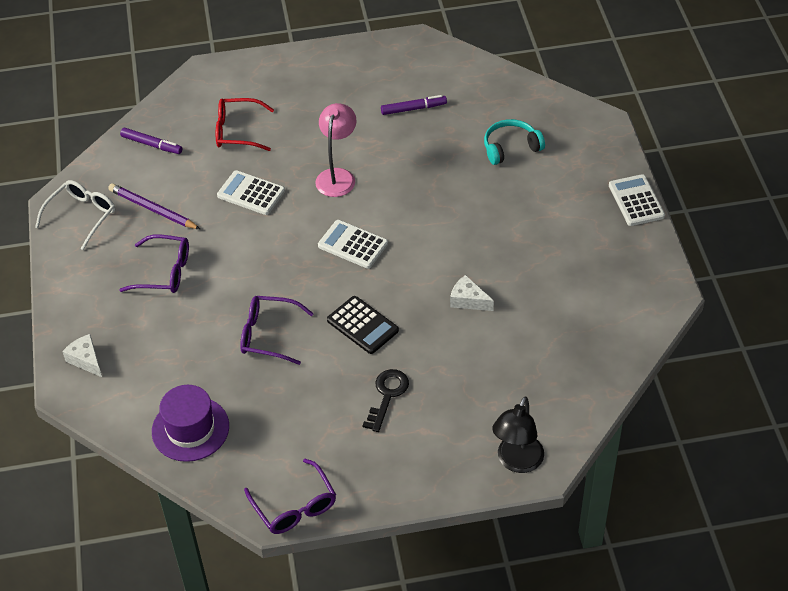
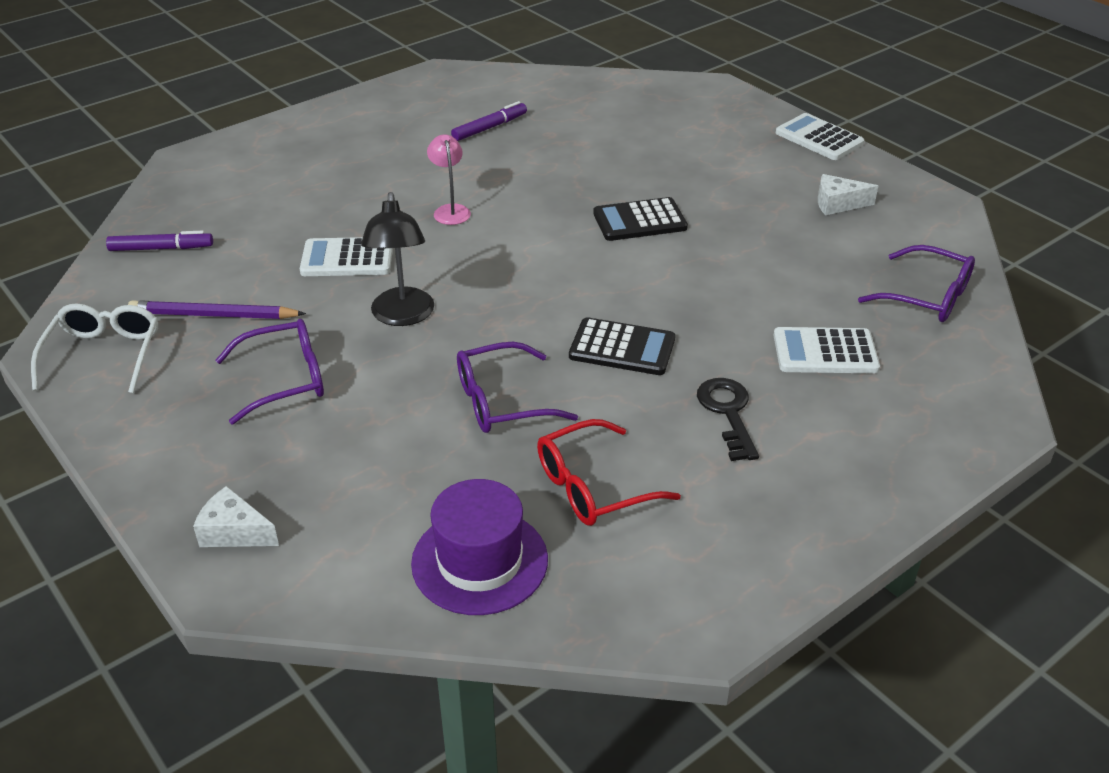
camera: 30 degrees left, 10 degrees down
(237, 131) = (277, 204): red glasses -> red glasses (593, 486)
(294, 506) = (728, 601): purple glasses -> purple glasses (927, 296)
(337, 176) = (450, 210): pink lamp -> pink lamp, size x0.66
(353, 245) = (531, 270): white calculator -> white calculator (825, 352)
(450, 230) = (639, 221): none -> black calculator
(468, 300) = (729, 280): white cheese -> white cheese (837, 204)
(510, 147) = (635, 131): turquoise headphones -> none
(517, 462) = (964, 425): black lamp -> black lamp (402, 316)

